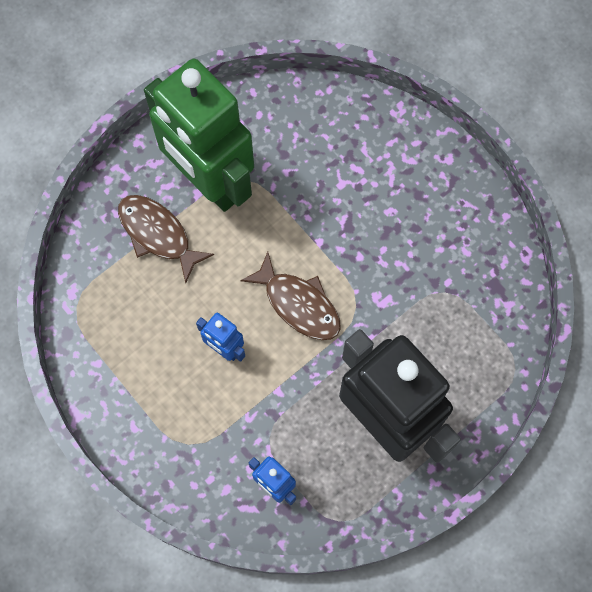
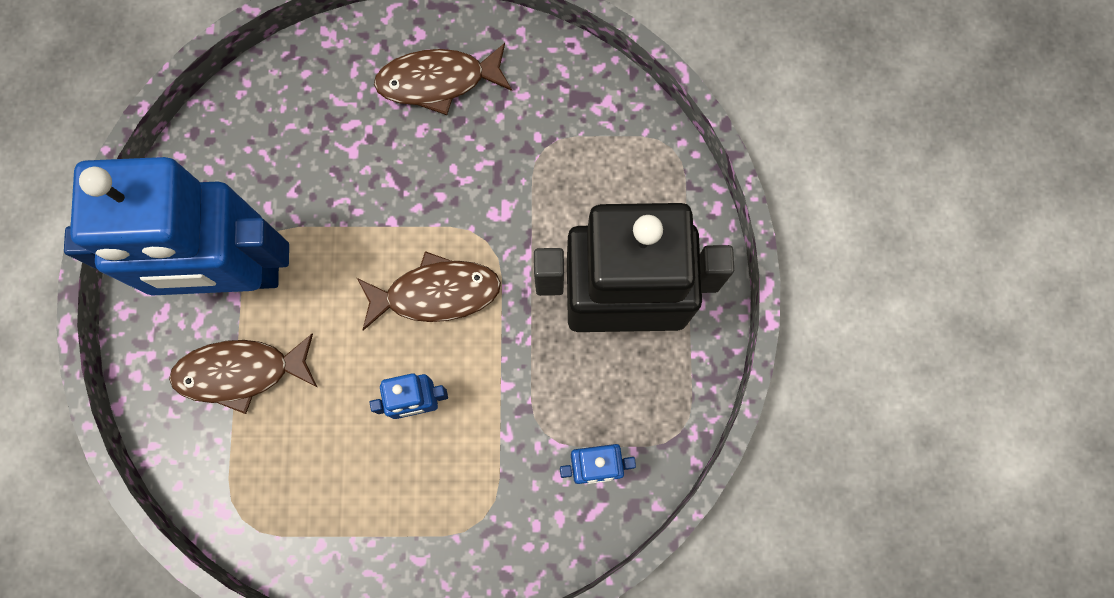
camera: 50 degrees left, 5 degrees up
(210, 181) = (232, 275): green robot -> blue robot
(429, 195) = (438, 81): none -> brown fish

